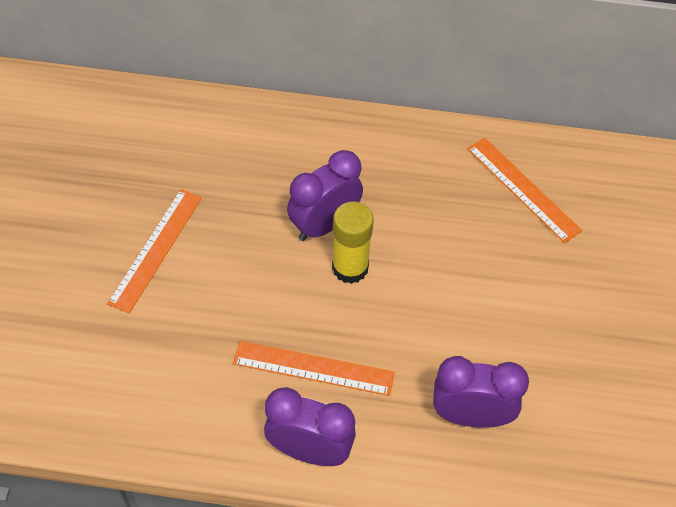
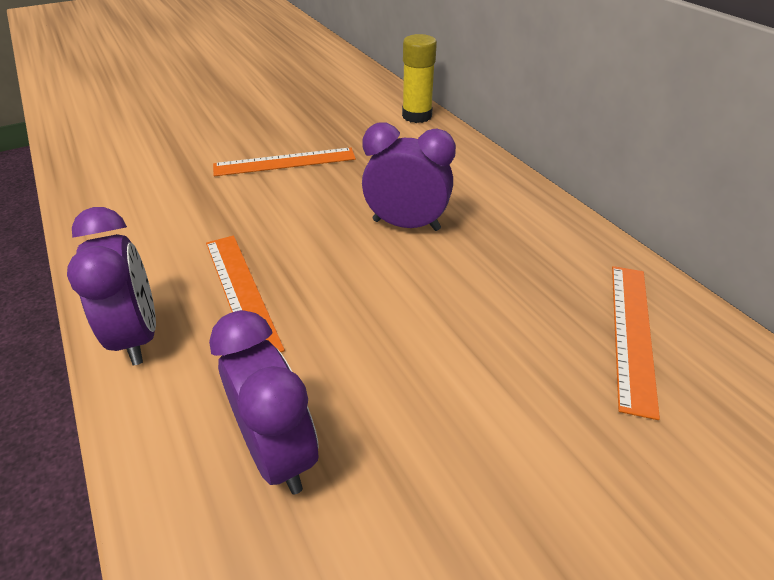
camera: 55 degrees right, 15 degrees down
(350, 268) = (378, 260): yellow glue stick -> yellow glue stick (417, 116)

